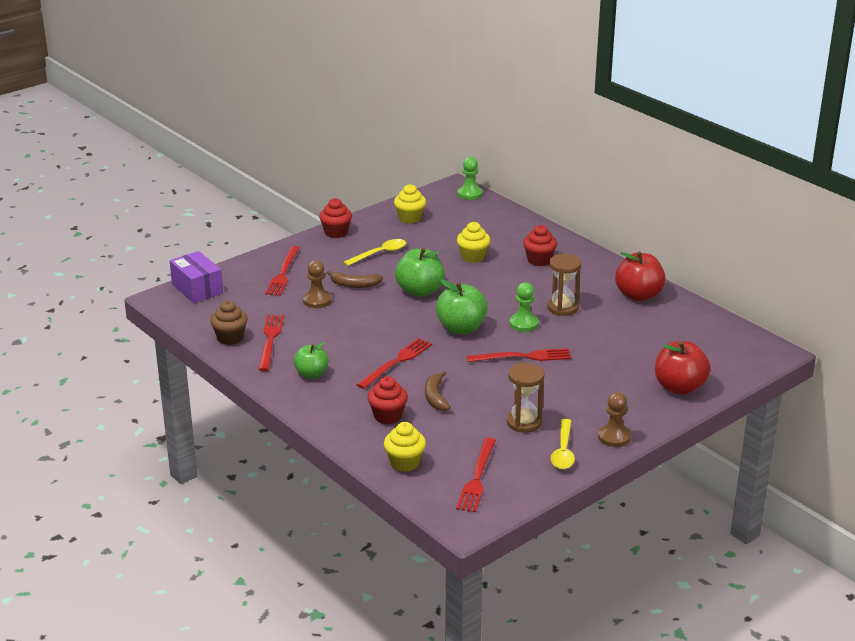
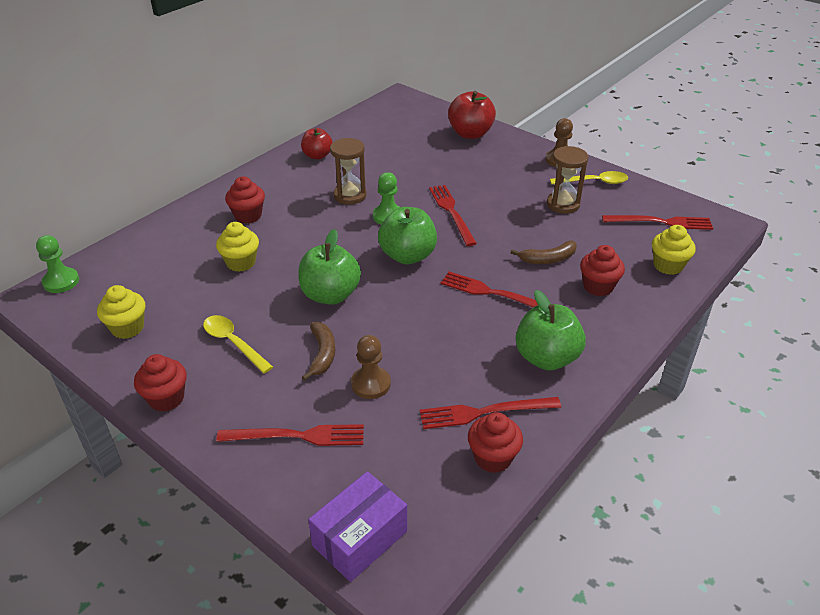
camera: 100 degrees left, 10 degrees up
(230, 338) = (493, 458): brown cupcake -> red cupcake
(311, 374) = (546, 358): green apple -> green apple, size x1.55
(638, 295) = (317, 156): red apple -> red apple, size x0.64

